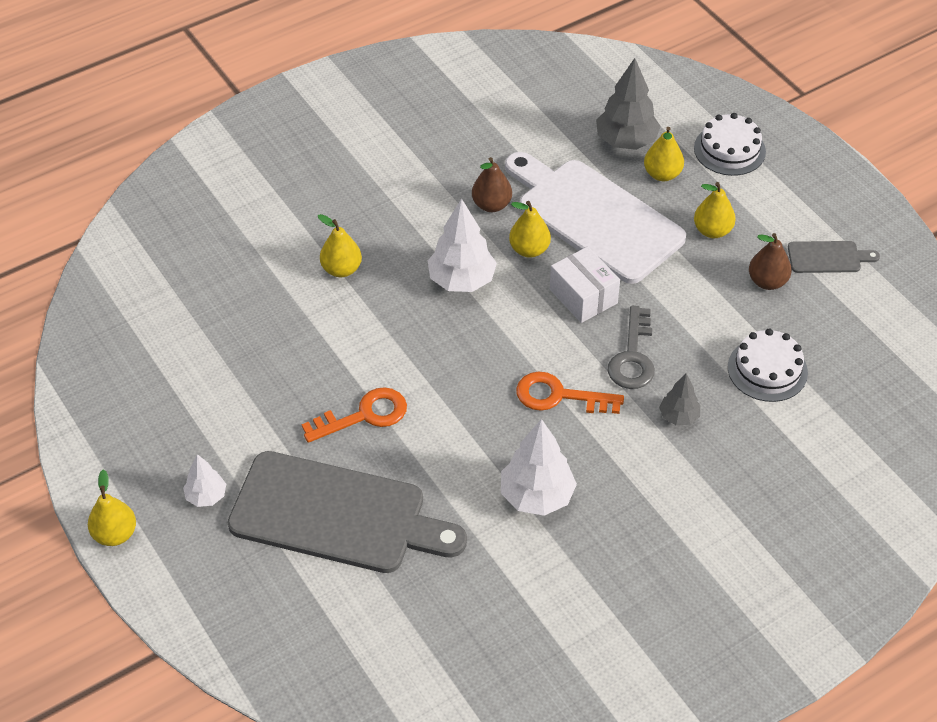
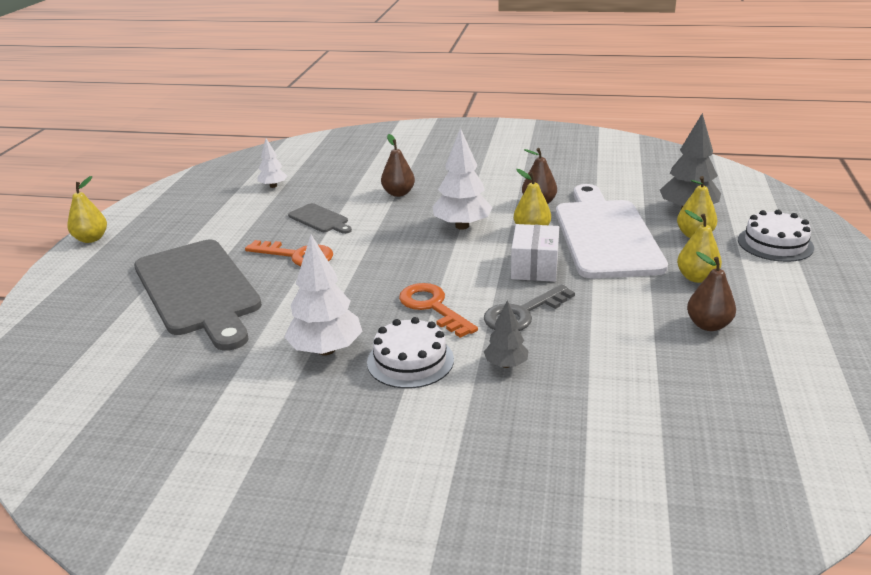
camera: 45 degrees right, 20 degrees down
(206, 496) = (157, 247): white tree -> white tree (273, 186)
(341, 269) = (398, 193): yellow pear -> brown pear
(767, 369) = (630, 376): white cake -> white cake (410, 360)
(827, 257) = (793, 336): grey cutting board -> grey cutting board (320, 219)

